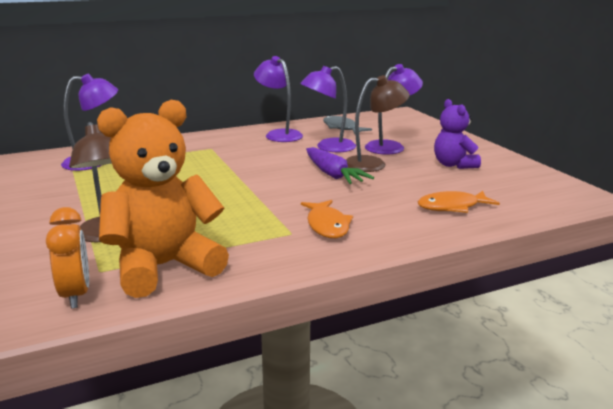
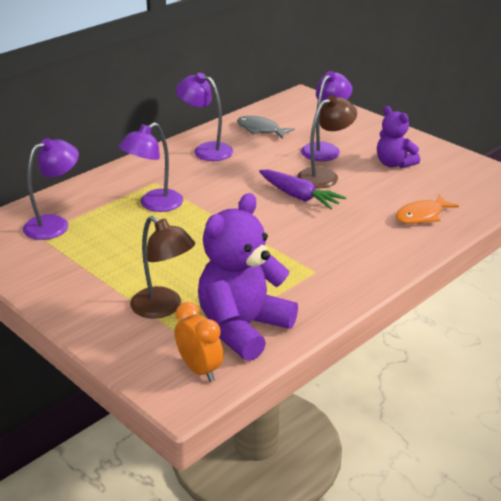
camera: 20 degrees left, 10 degrees up
(164, 267) = (243, 328): orange teddy bear -> purple teddy bear
(327, 225) = (337, 257): orange fish -> none
(328, 147) = (268, 160): purple lamp -> purple lamp (154, 205)

